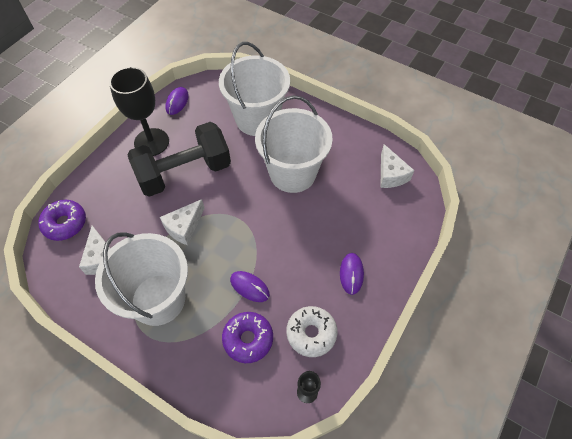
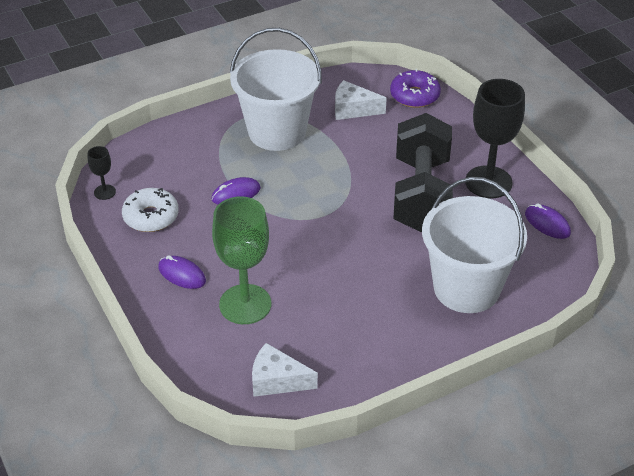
camera: 120 degrees right, 15 degrees down
(184, 227) = (345, 172): white cheese -> none
(248, 339) = (186, 174): purple donut -> none
(292, 173) = (351, 285): white bucket -> none
(349, 221) = (245, 304): none -> green goblet

